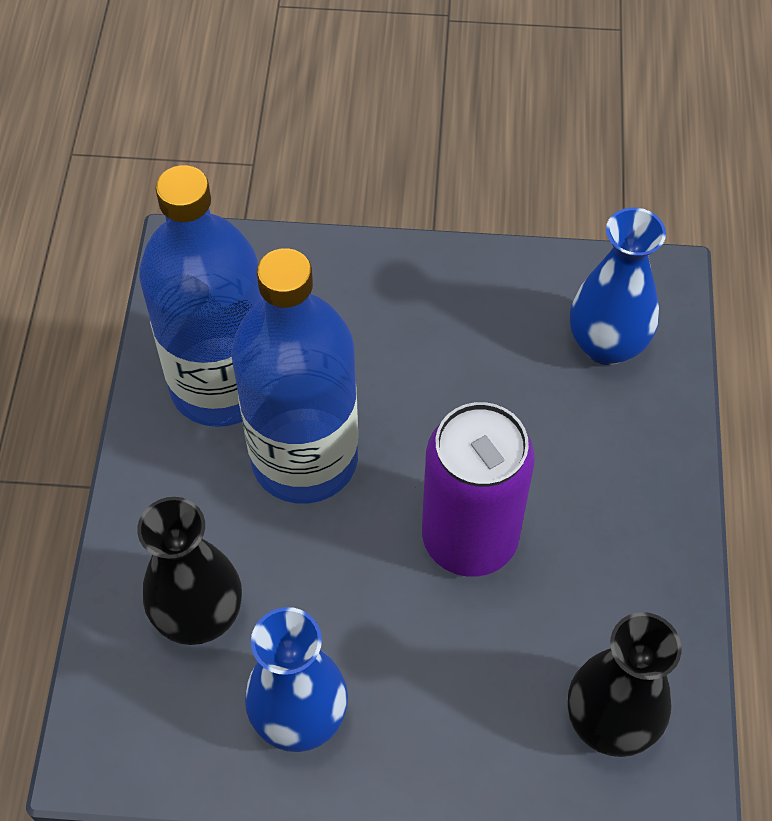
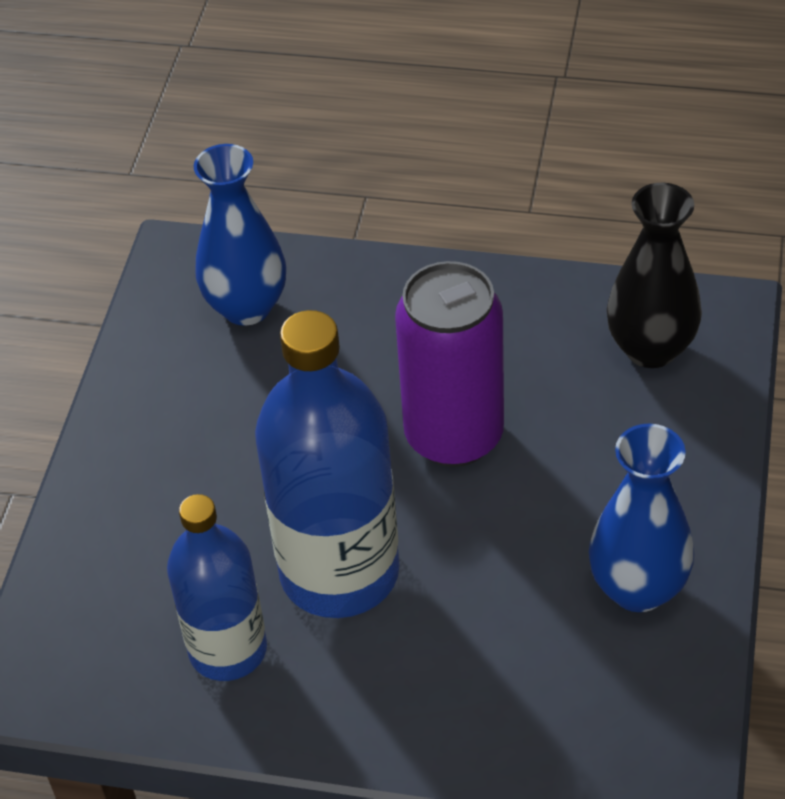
camera: 80 degrees left, 10 degrees down
(199, 615) = (519, 676): black vase -> none
(221, 385) = (228, 650): blue bottle -> blue bottle, size x0.64

